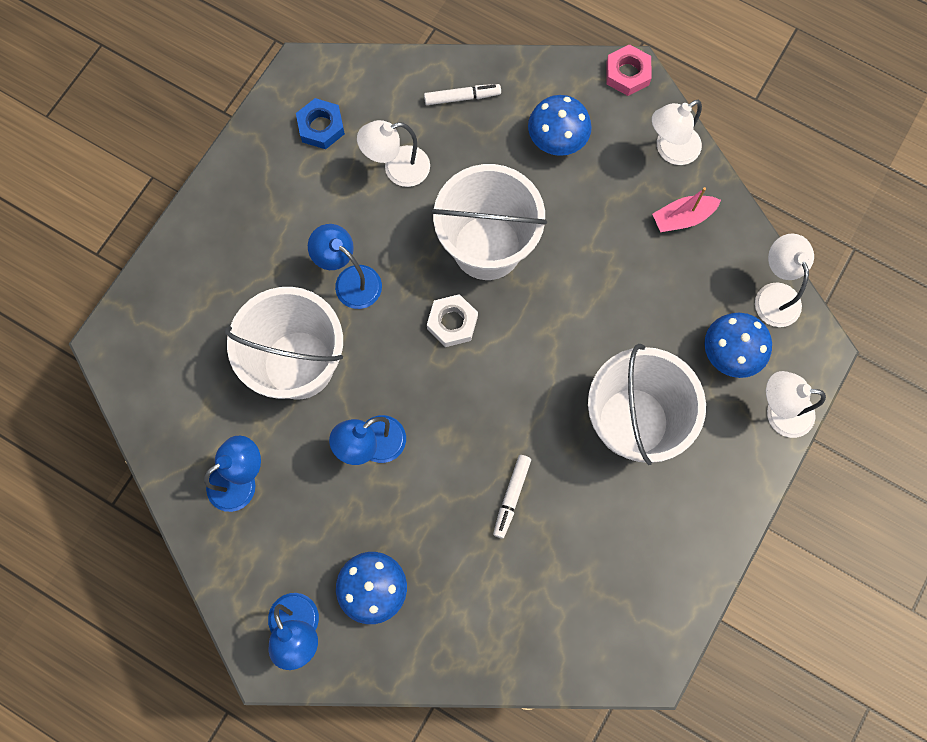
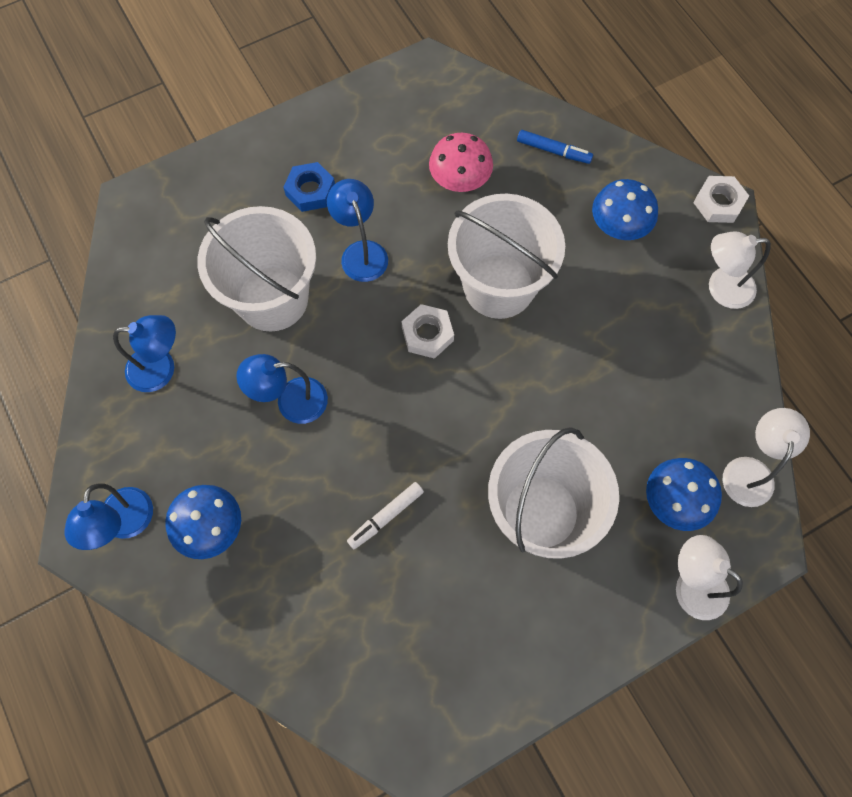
camera: 30 degrees right, 5 degrees down
(321, 127) = (416, 116): blue nut -> blue nut (310, 191)
(397, 169) = (459, 182): white lamp -> pink mushroom
(462, 97) = (553, 151): white marker -> blue marker
(627, 74) = (718, 203): pink nut -> white nut
(682, 218) = (698, 354): pink boat -> none

